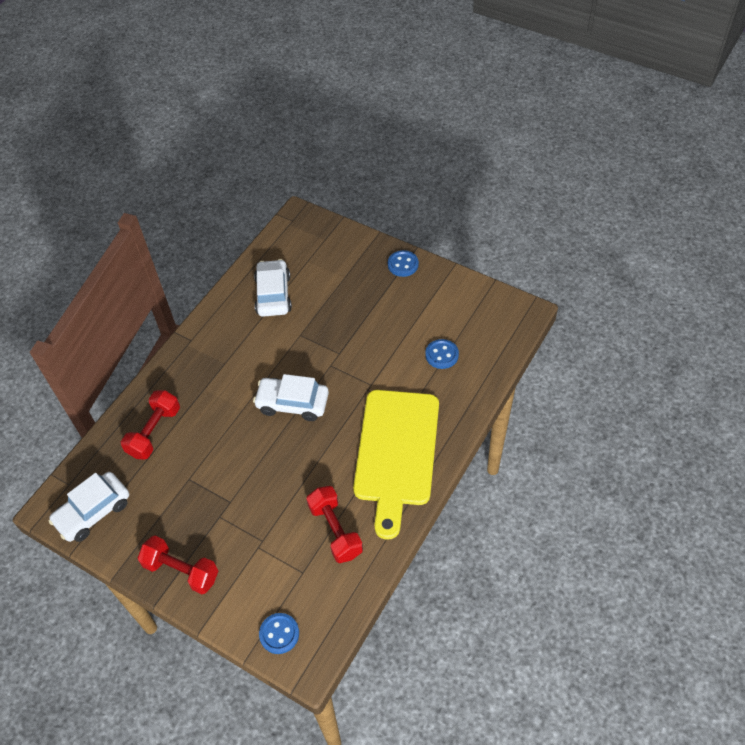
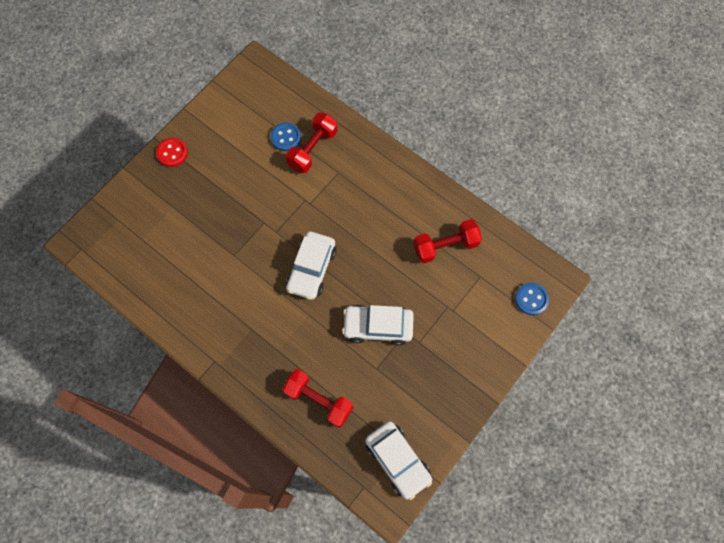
camera: 85 degrees left, 15 degrees up
(181, 571) = (467, 377): red dumbbell -> red dumbbell (313, 149)
(273, 294) = (177, 276): white car -> white car (378, 326)
(396, 452) = (379, 189): yellow cutting board -> none
(403, 264) = (172, 153): blue button -> red button

